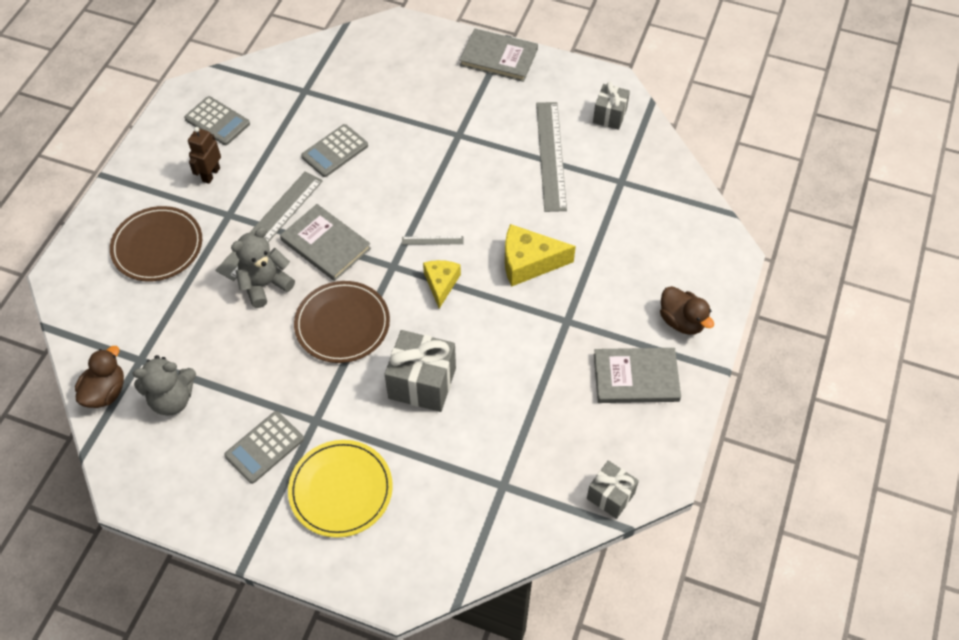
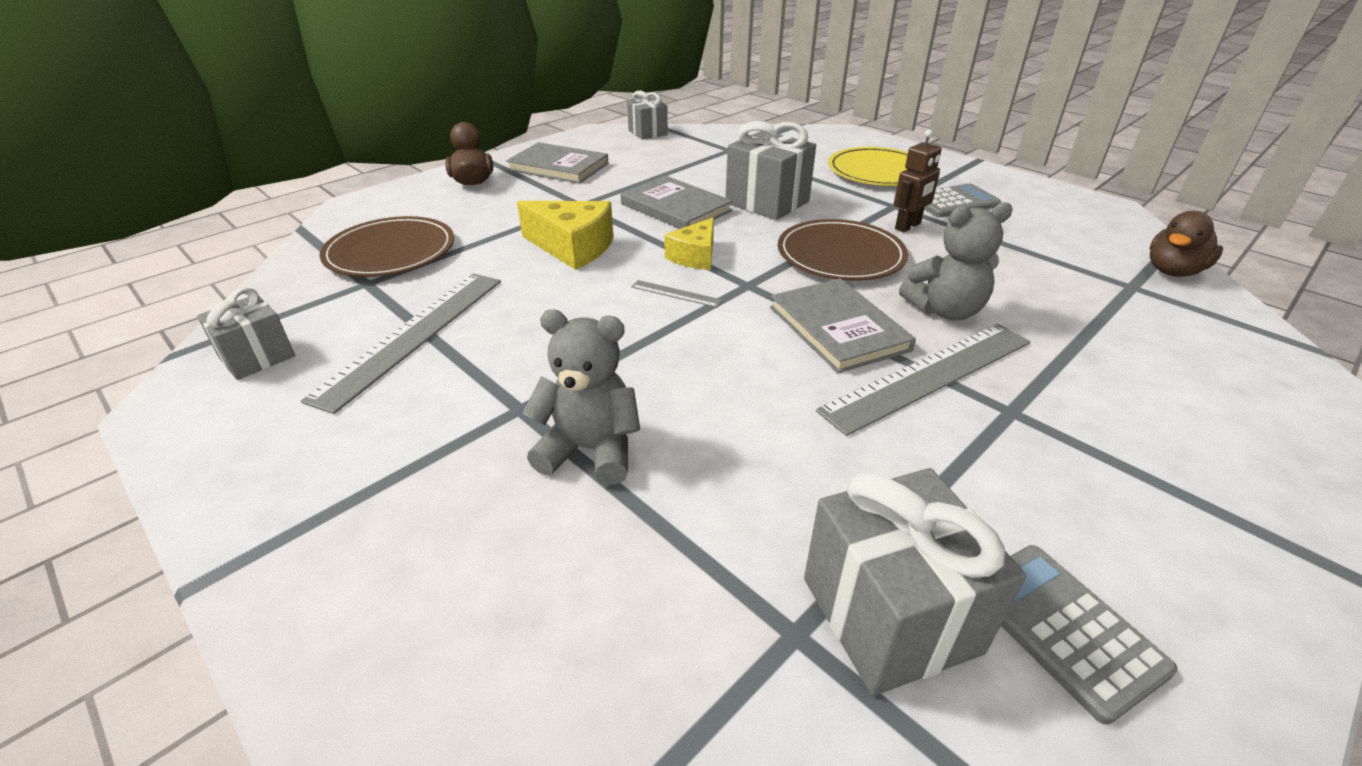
camera: 155 degrees left, 20 degrees down
(157, 246) = (1152, 401): brown plate -> brown plate (390, 251)
(172, 399) = (1073, 249): grey teddy bear -> grey teddy bear (590, 450)
(211, 174) = (1061, 494): brown robot -> brown robot (908, 226)
(275, 106) = (890, 615): none -> grey gift
(335, 151) = (771, 454): grey calculator -> none
(498, 57) = (276, 537): grey book -> grey book (675, 207)

